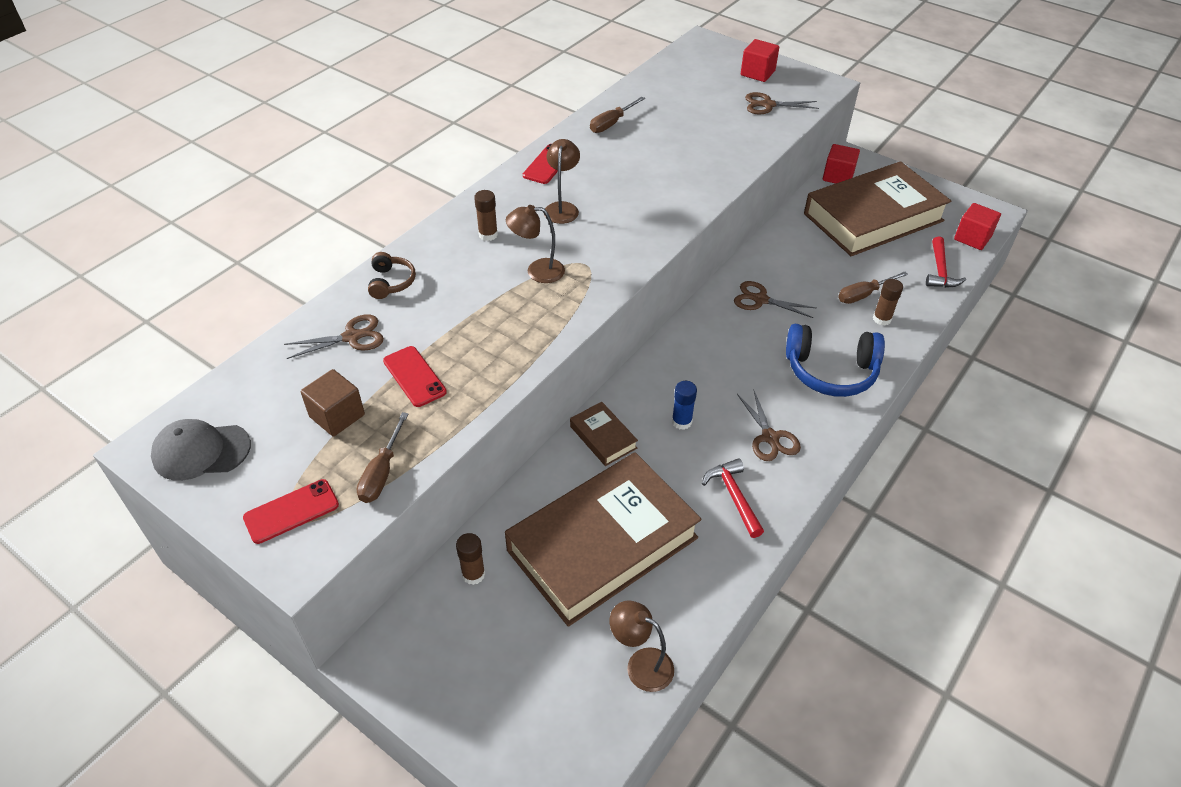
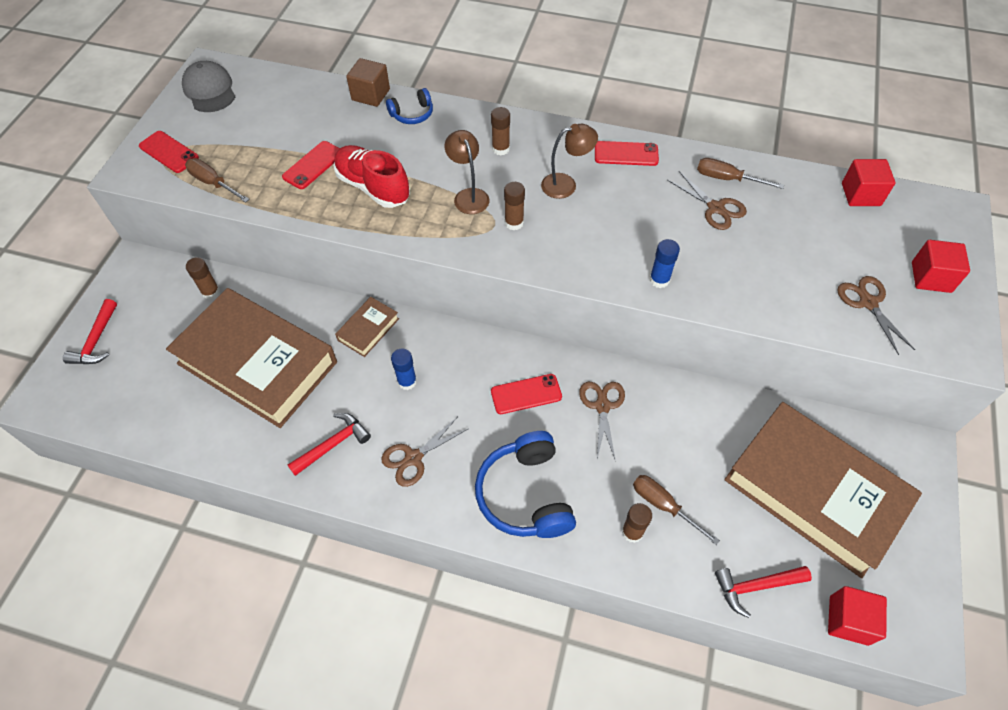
camera: 70 degrees right, 10 degrees up
(337, 416) = (260, 140): brown cube -> brown cube (371, 95)
(351, 337) = (342, 116): brown scissors -> brown scissors (715, 208)
(382, 473) = (213, 183): brown screwdriver -> brown screwdriver turned 45 degrees clockwise
(391, 282) = (412, 114): brown headphones -> blue headphones
(481, 335) = (373, 187): none -> red shoe
(486, 718) = (96, 340): none -> red hammer
(590, 251) = (514, 223): none -> brown glue stick
(641, 664) = (152, 421): brown lamp -> none
(700, 190) = (659, 280): none -> blue glue stick
(730, 342) = (526, 394): none -> red phone
(838, 176) = (871, 437): red cube -> red cube (861, 194)

